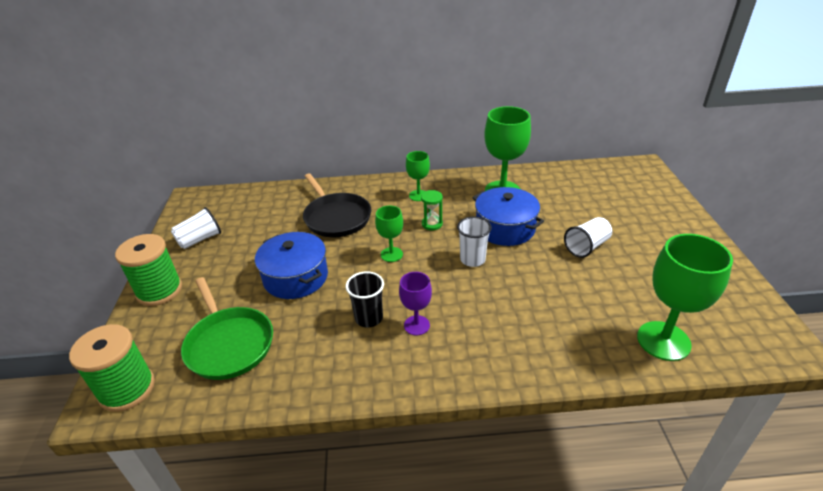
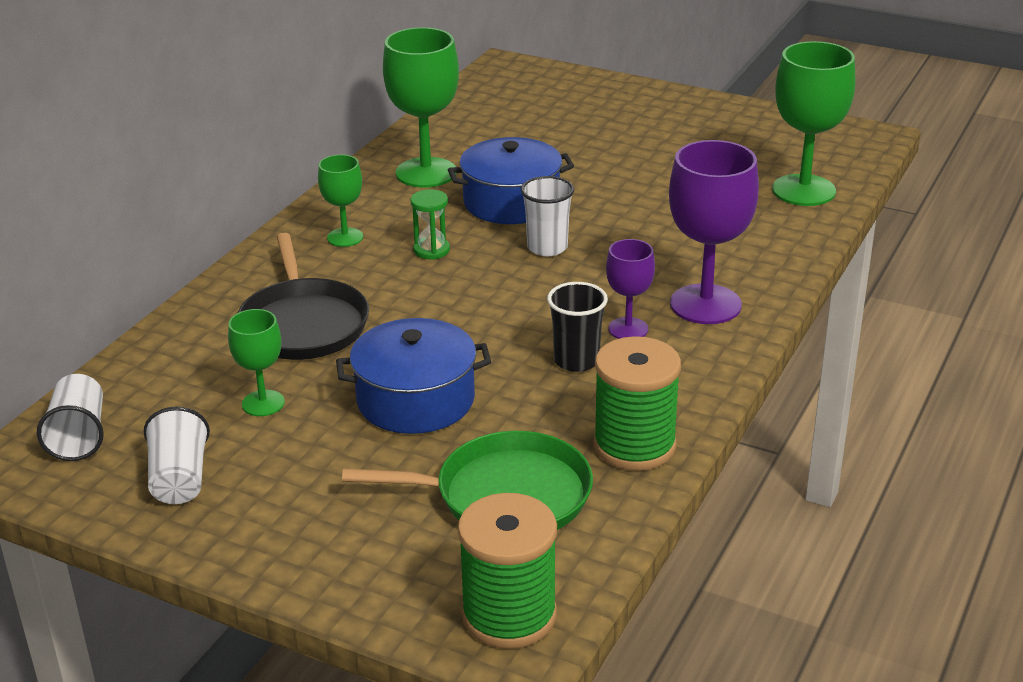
camera: 60 degrees left, 5 degrees down
(159, 291) = (285, 550): green spool -> green spool (634, 445)
(336, 217) = (303, 324): black pan -> black pan turned 75 degrees clockwise
(391, 254) = (461, 303): green goblet -> green goblet (263, 403)
(471, 348) = (705, 304): none -> purple goblet
(587, 246) = (613, 166): white cup -> white cup (79, 436)

